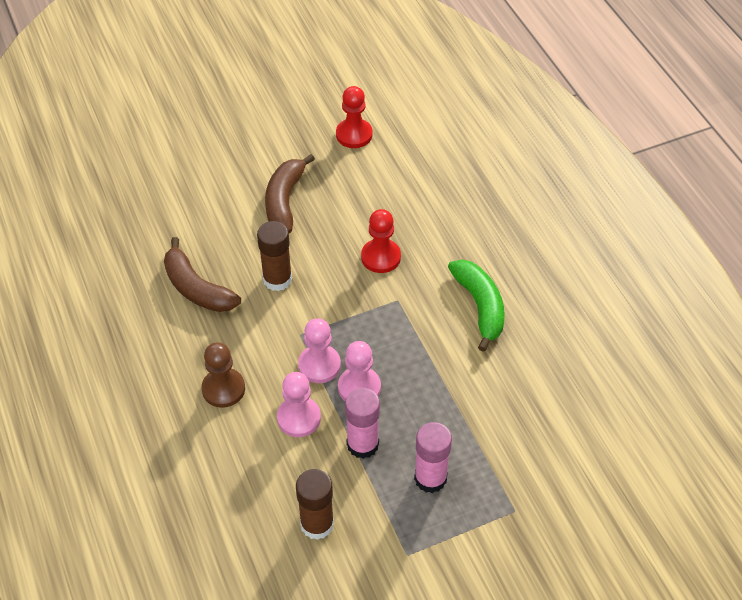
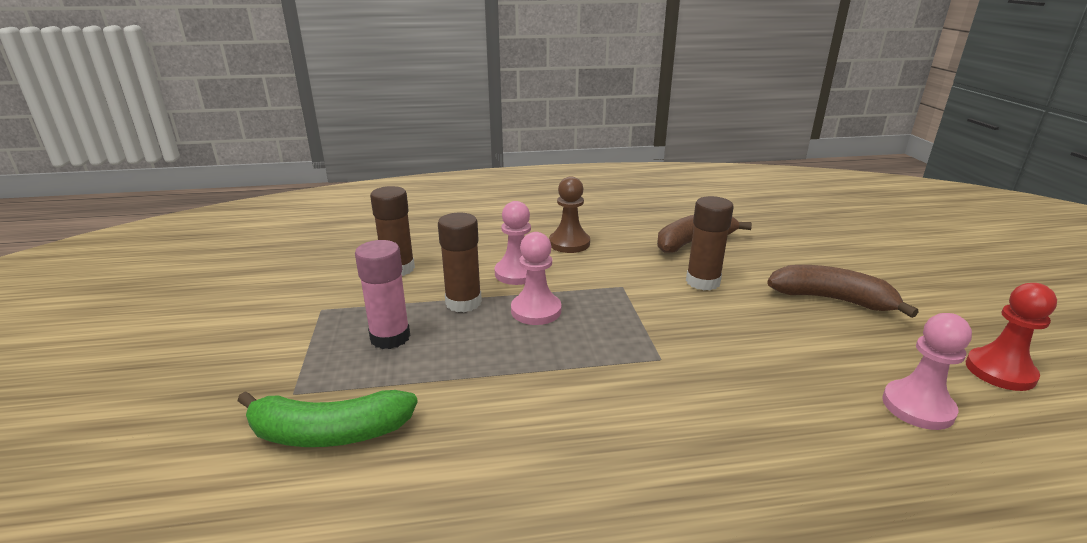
camera: 105 degrees right, 25 degrees down
(319, 365) = (576, 291): pink pawn -> pink pawn (917, 407)
(362, 444) = (463, 302): pink glue stick -> brown glue stick
(381, 257) = (739, 356): red pawn -> none
(480, 306) = (634, 436): green banana -> green banana (329, 433)

